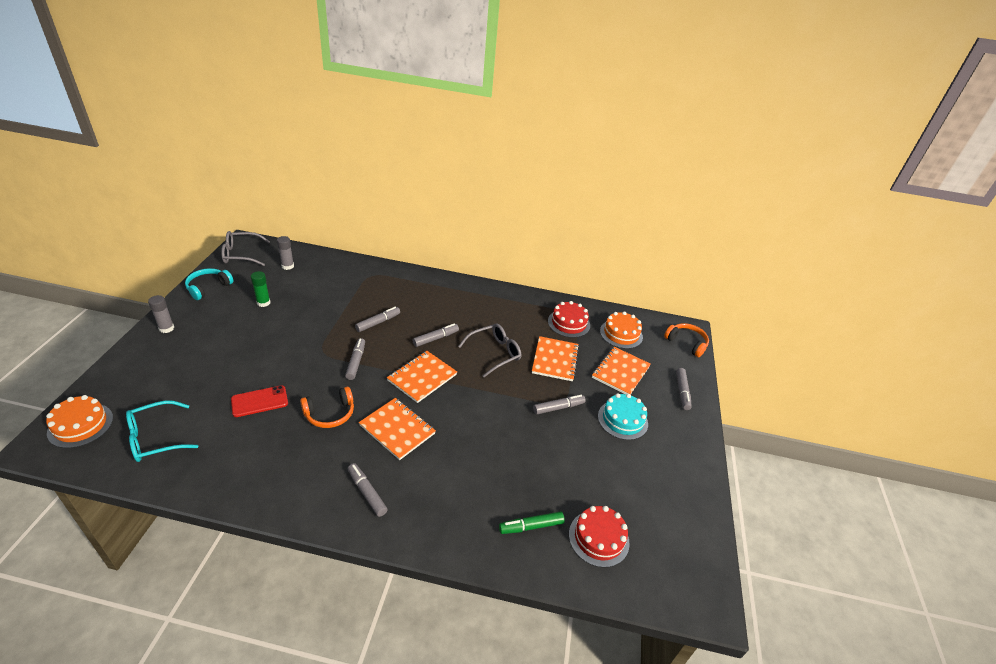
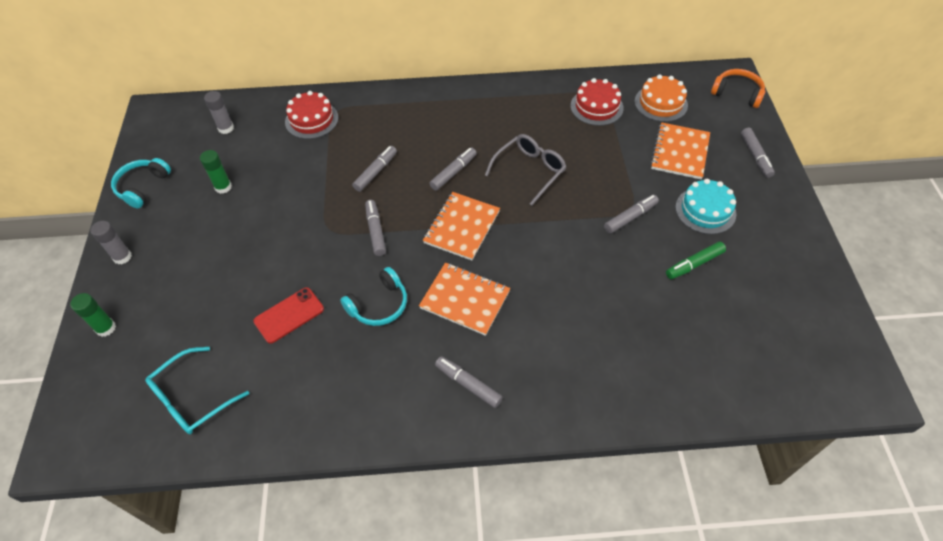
camera: 10 degrees left, 15 degrees up
(80, 425) = (92, 411): orange cake -> none
(126, 371) = (106, 328): none -> green glue stick
(241, 254) = (157, 129): grey glasses -> none
(330, 414) = (379, 305): orange headphones -> turquoise headphones
(531, 526) = (661, 365): green marker -> green marker (694, 264)
(555, 360) = (601, 159): orange notebook -> none
(598, 538) = (735, 355): red cake -> red cake (311, 120)

